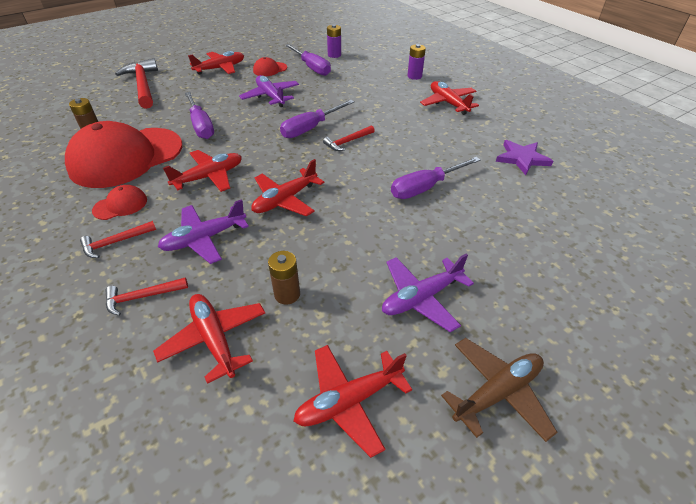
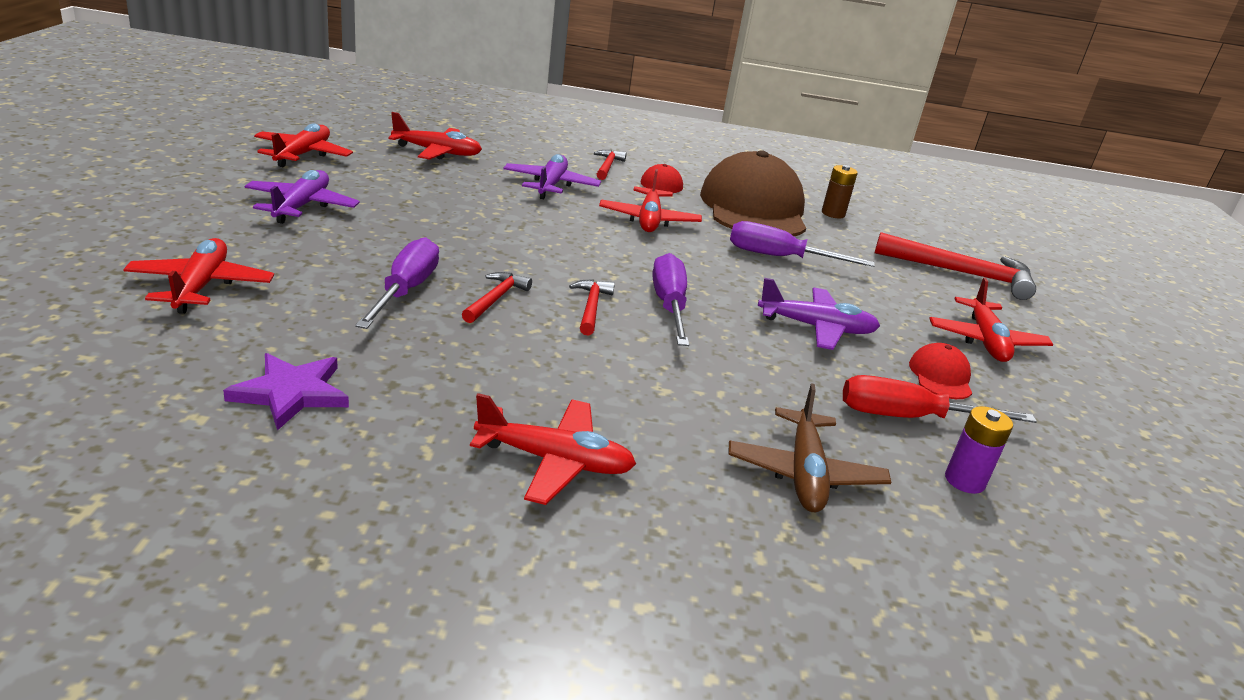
camera: 125 degrees right, 15 degrees down
(126, 157) = (753, 208): red cap -> brown cap
(142, 297) = (524, 153): red hammer -> red hammer (495, 299)
(285, 200) = (541, 227): red plane -> red plane (201, 286)
(287, 294) = (423, 179): brown battery -> none
(312, 68) = (909, 417): purple screwdriver -> red screwdriver
(414, 76) = (727, 510): purple battery -> none
(497, 392) = (186, 181): brown plane -> brown plane (804, 473)

